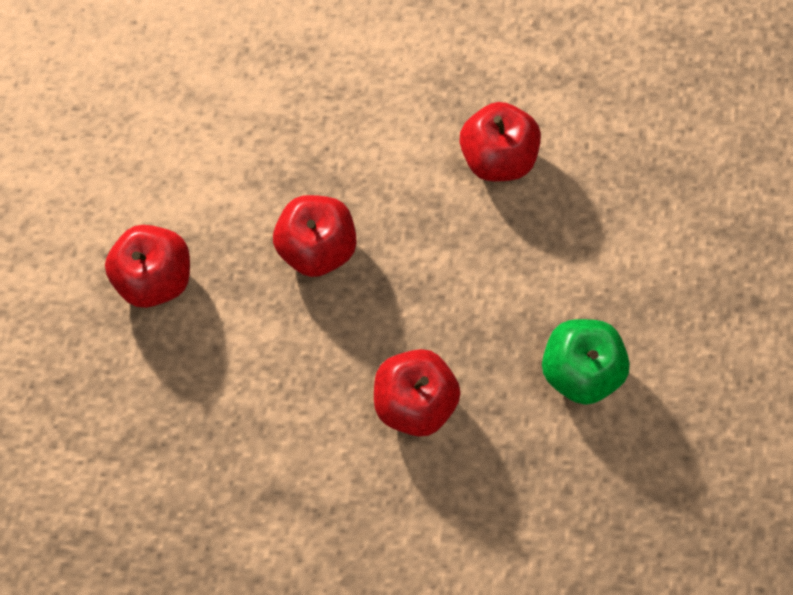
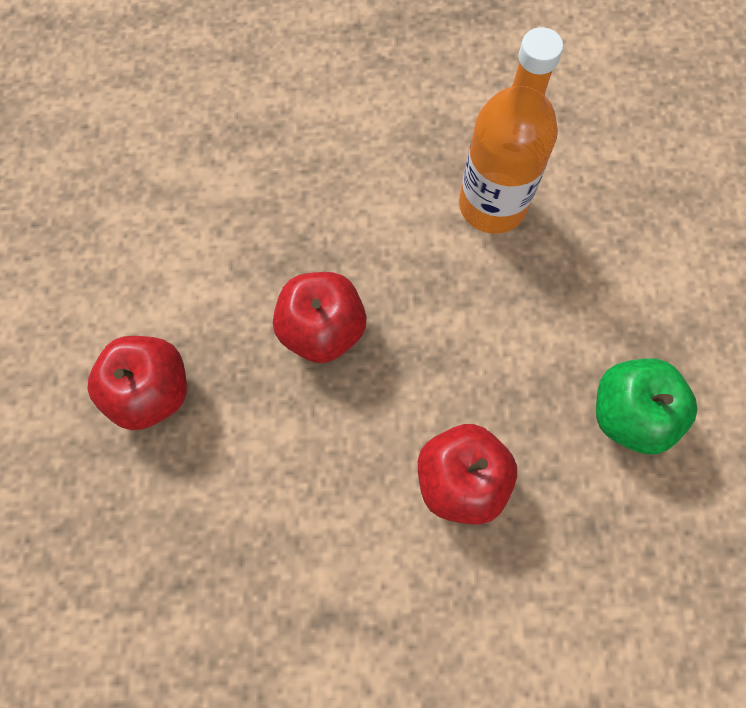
camera: 10 degrees left, 0 degrees up
(497, 157) = (492, 205): red apple -> orange bottle

